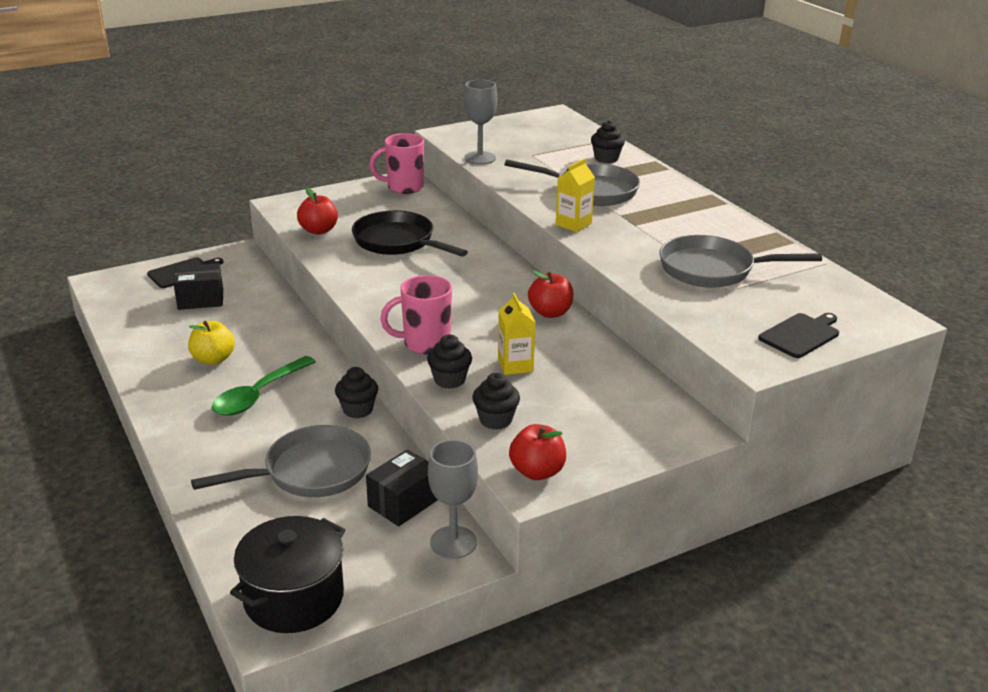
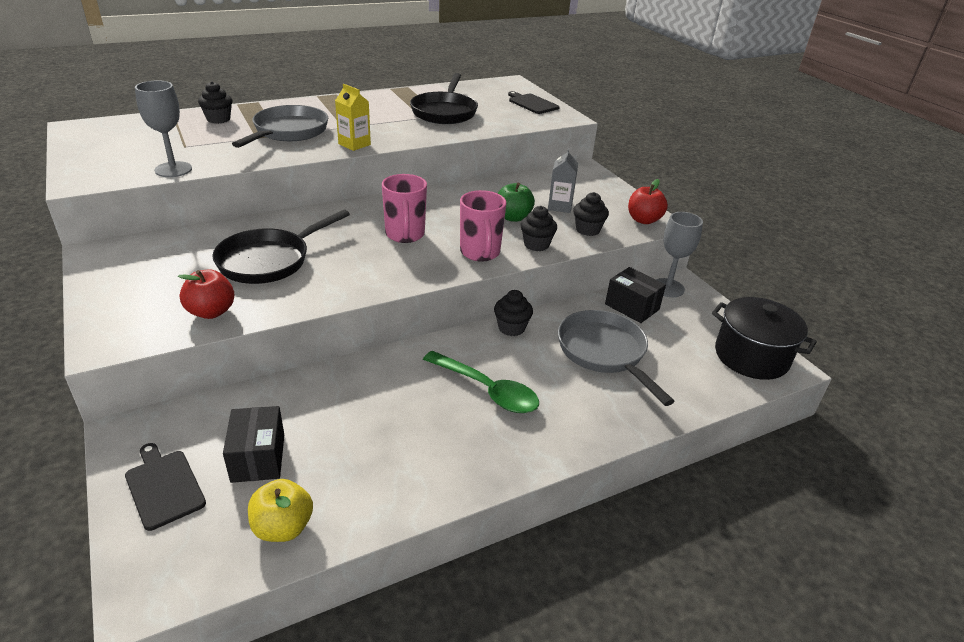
camera: 90 degrees left, 5 degrees up
(213, 359) = (413, 431): yellow apple -> yellow apple (283, 527)
(404, 187) = (121, 253): pink mug -> pink mug (405, 235)
(515, 365) = (513, 217): yellow carton -> green apple
(550, 313) = (433, 198): red apple -> none
(557, 401) = (560, 206): none -> grey carton
(713, 270) = (445, 112): grey pan -> black pan

